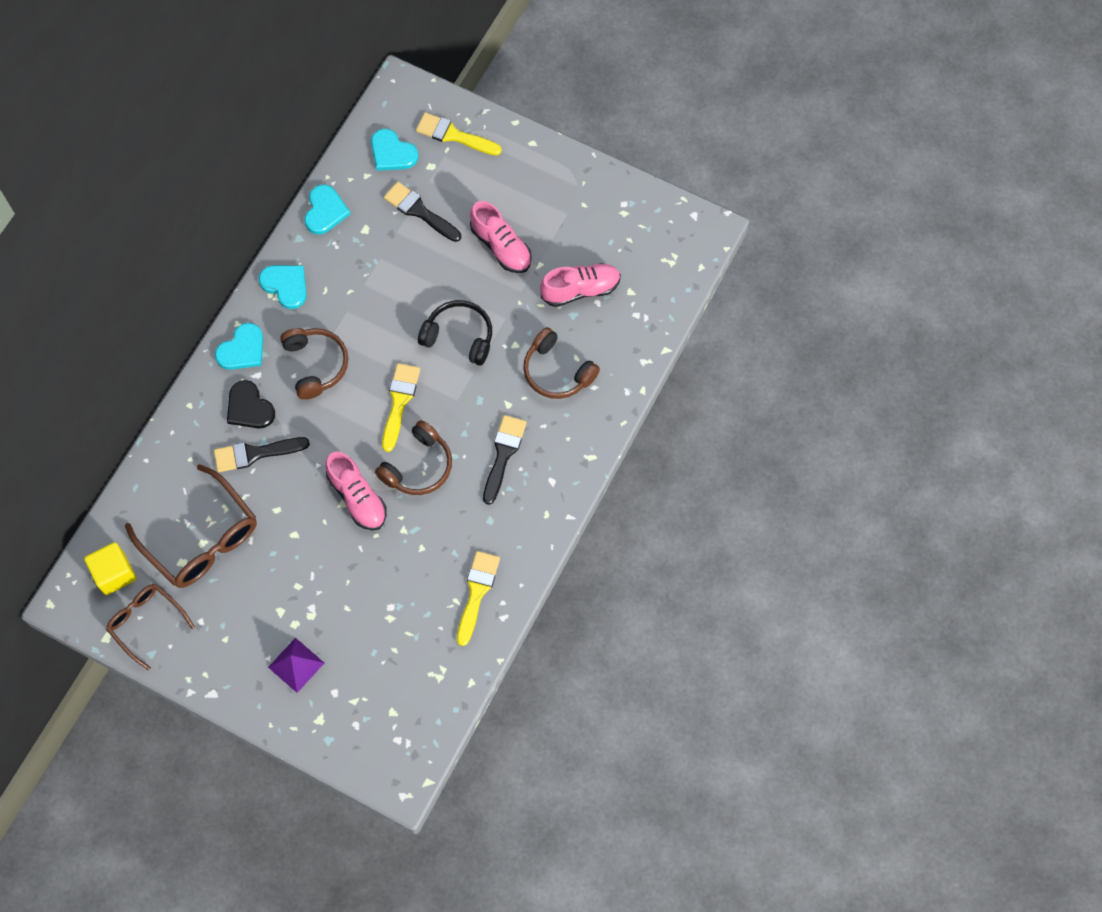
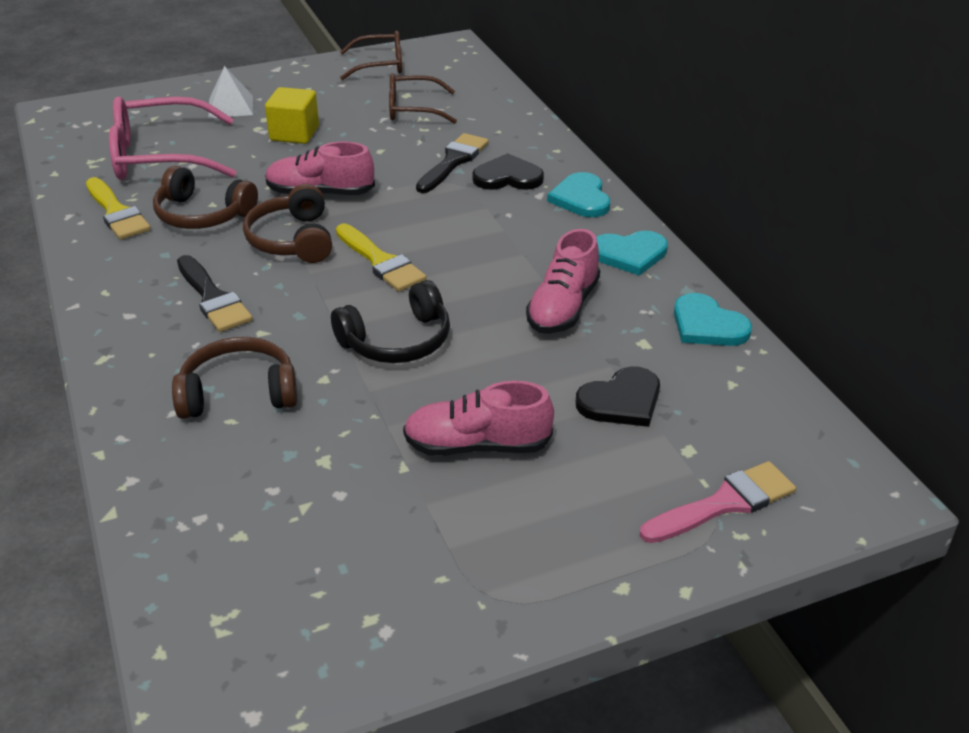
camera: 130 degrees right, 30 degrees down
(114, 574) = (444, 67): yellow cube -> yellow cube (294, 134)
(201, 538) = (413, 109): brown glasses -> brown glasses, size x0.62
(296, 665) = (231, 106): purple pyramid -> white pyramid
(316, 365) = (501, 231): brown headphones -> brown headphones (202, 215)
(392, 153) = (749, 425): turquoise heart -> none
(397, 638) = (161, 156): none -> pink glasses
(419, 211) = (621, 401): black brush -> black heart
(454, 135) = (724, 503): yellow brush -> pink brush
(580, 290) = (313, 484): pink shoe -> pink shoe (563, 308)

